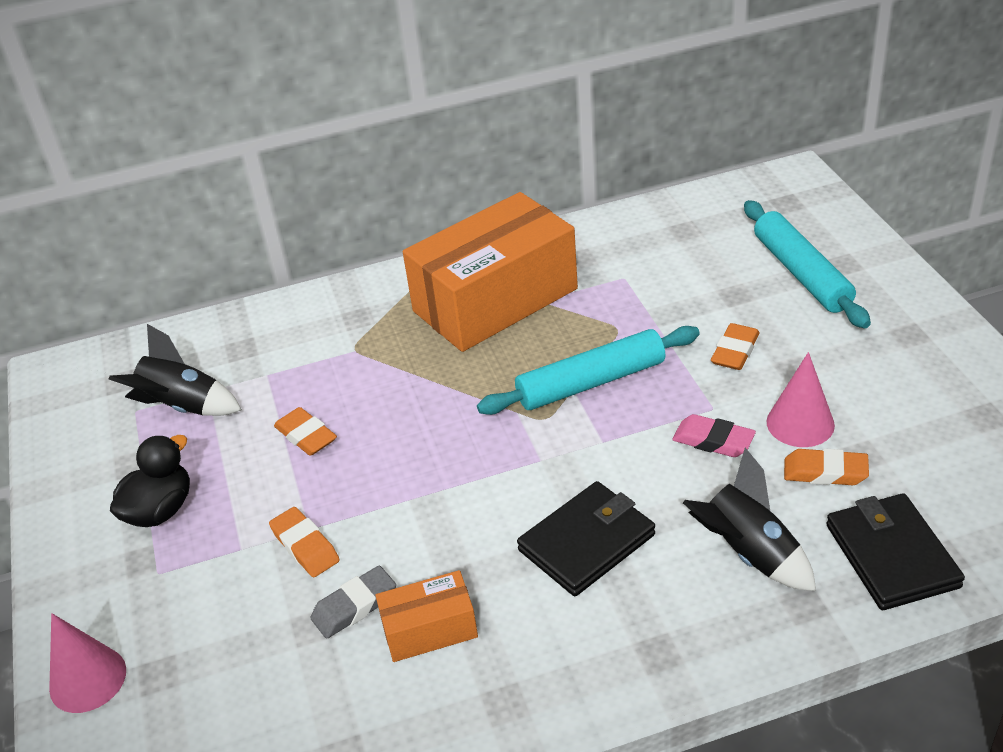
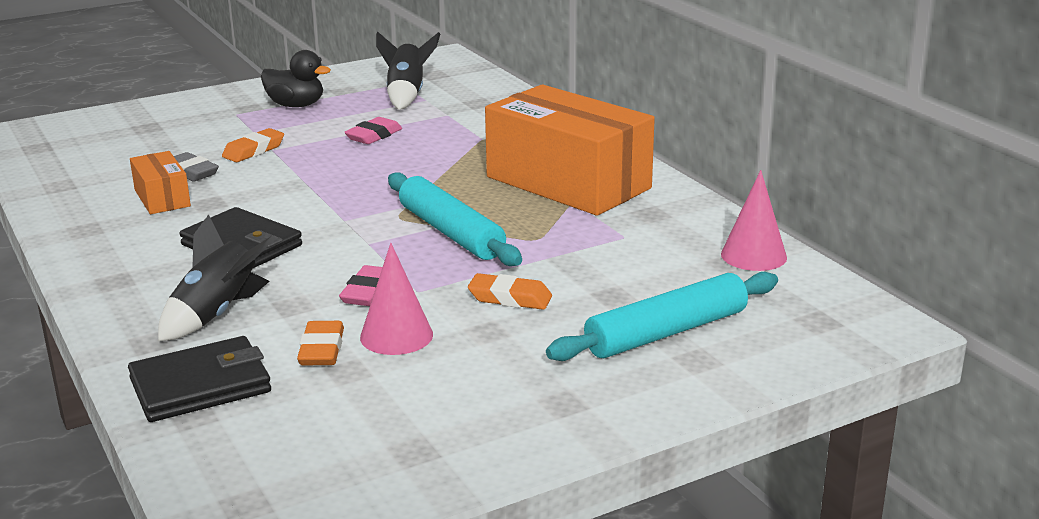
camera: 75 degrees right, 15 degrees down
(88, 679) = (148, 111): pink cone -> pink cone (753, 255)
(306, 436) = (374, 136): orange eraser -> pink eraser

